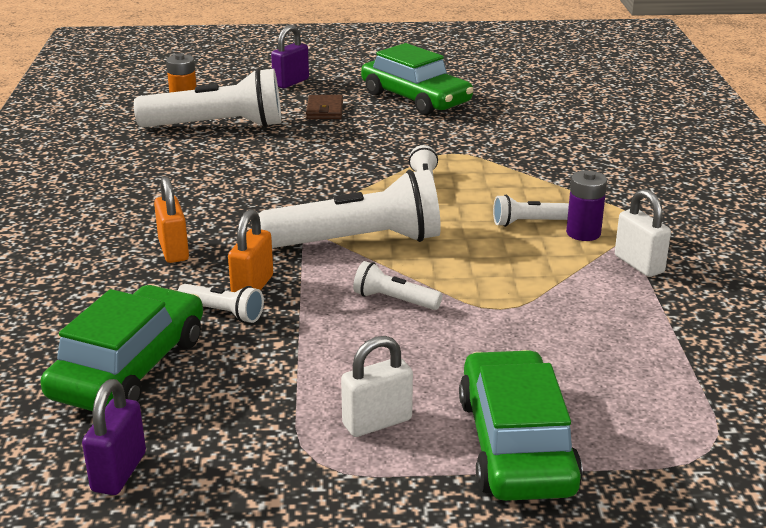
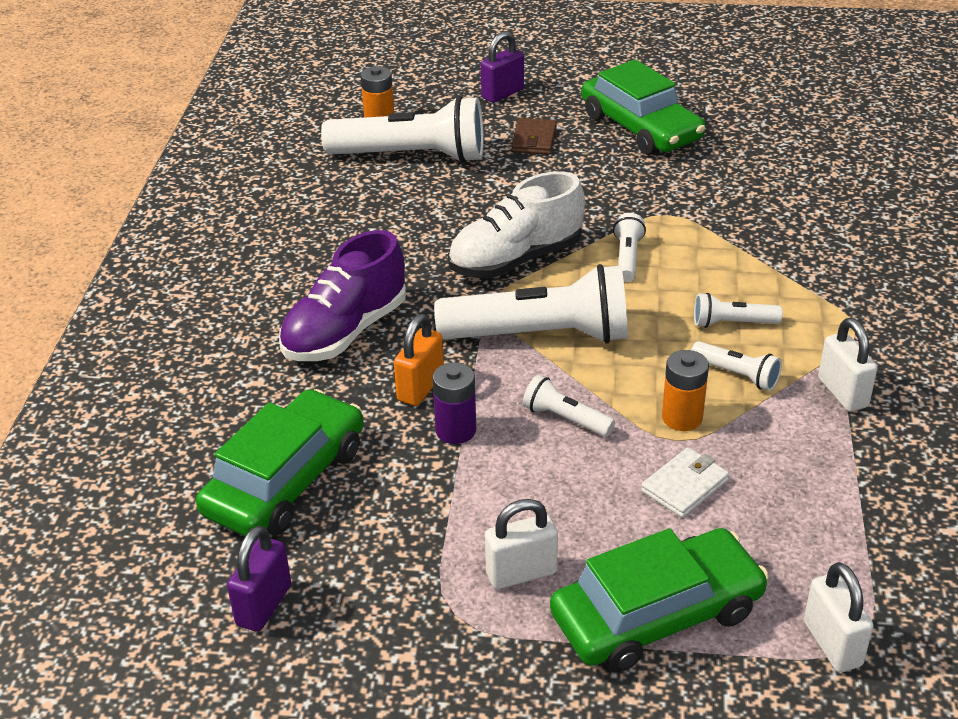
camera: 10 degrees right, 10 degrees up
(173, 250) = (345, 331): orange padlock -> purple shoe
(223, 313) = (386, 419): white flashlight -> white flashlight (736, 375)
(324, 190) = (515, 259): none -> white shoe
(501, 292) = (682, 418): none -> orange battery
(516, 444) = (657, 614): green car -> green car turned 60 degrees clockwise
(517, 341) = (685, 485): none -> white wallet
(583, 233) = (790, 343): purple battery -> purple battery (456, 430)
(687, 452) = (832, 644): none -> white padlock

